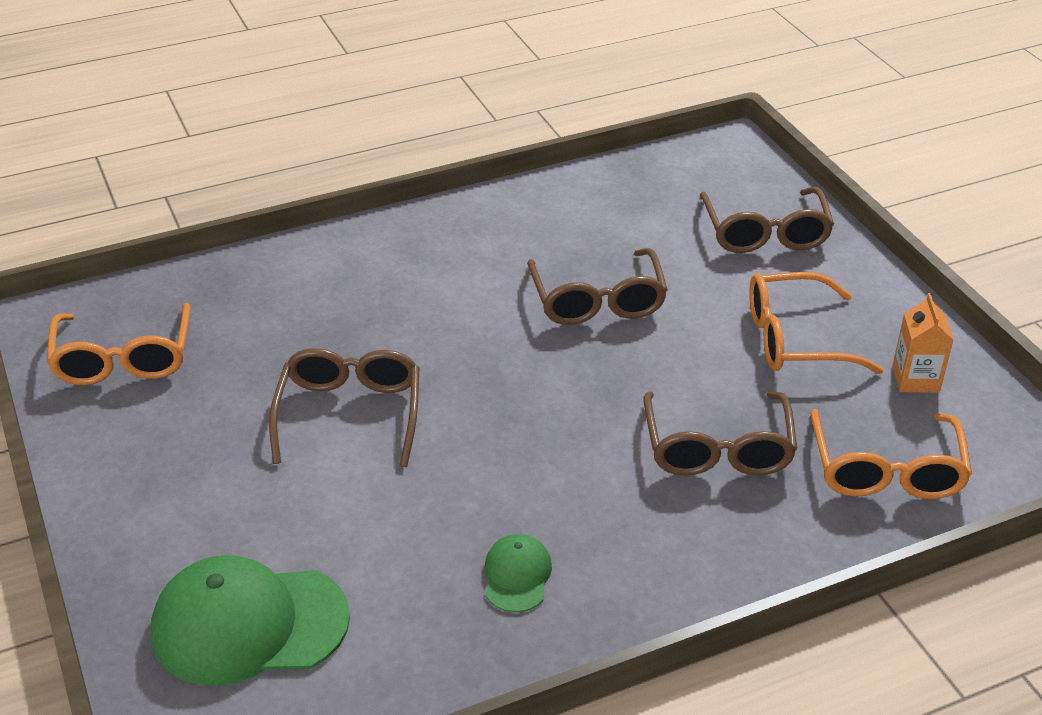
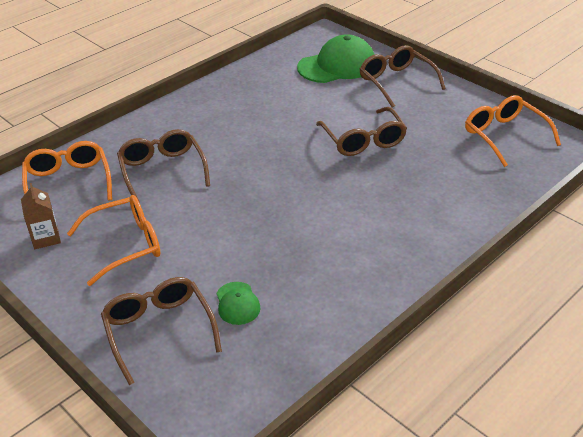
camera: 160 degrees right, 0 degrees up
(517, 575) = (240, 102): green cap -> green cap (237, 303)
(597, 301) = (264, 237): brown glasses -> brown glasses (396, 82)
(915, 379) = (46, 238): orange carton -> brown carton

